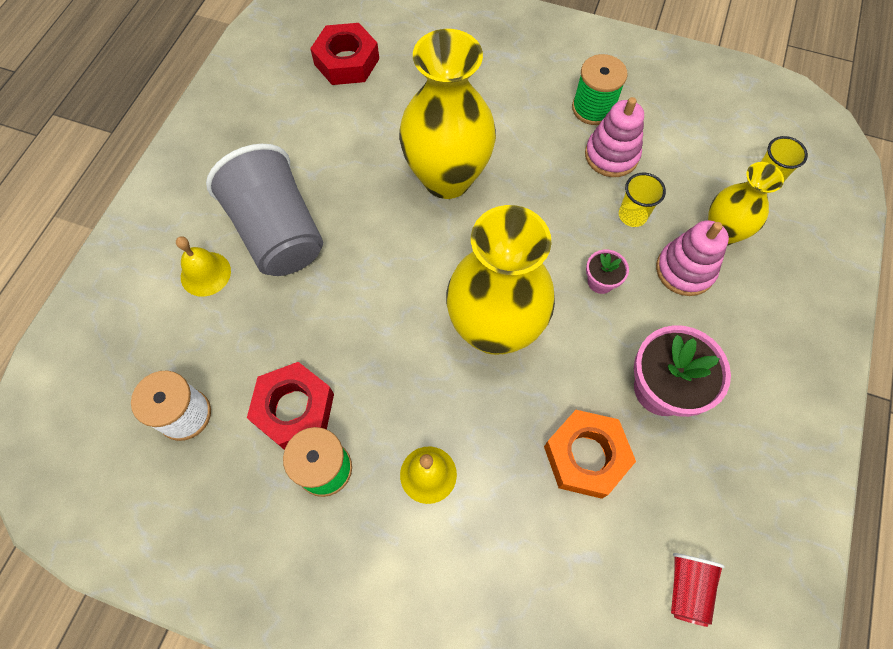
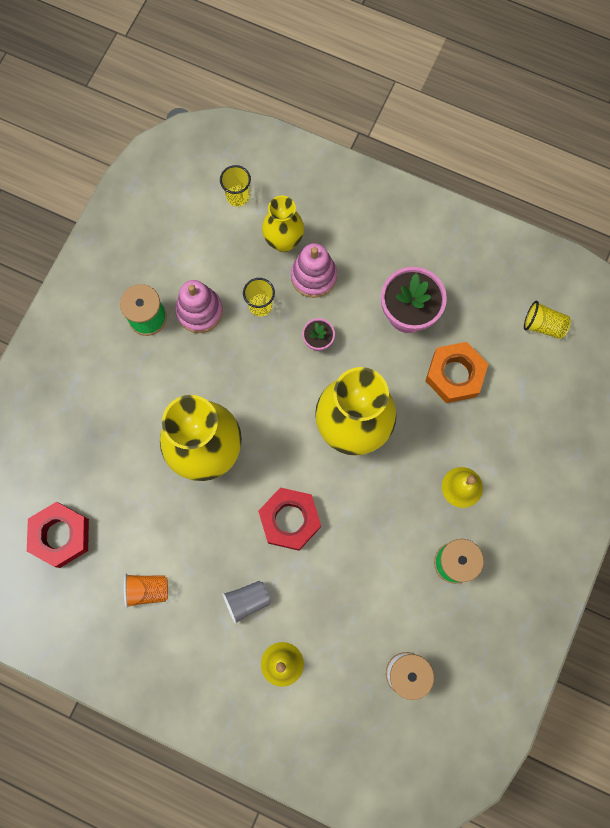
camera: 85 degrees left, 10 degrees up
(278, 232) = (247, 601): grey cup -> grey cup, size x0.46
(291, 139) = (147, 590): none -> orange cup
(294, 409) = (407, 586): red nut -> red nut (290, 520)
(687, 588) = (543, 325): red cup -> yellow cup

